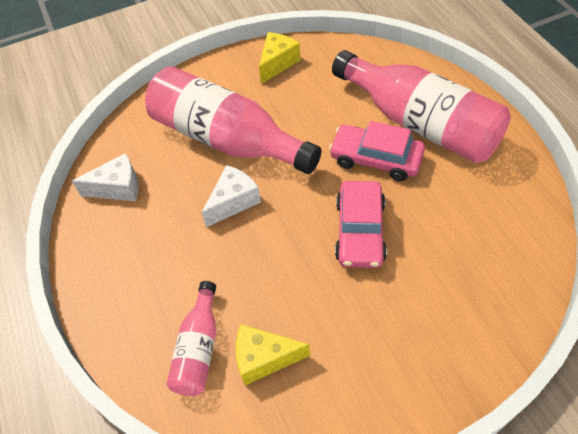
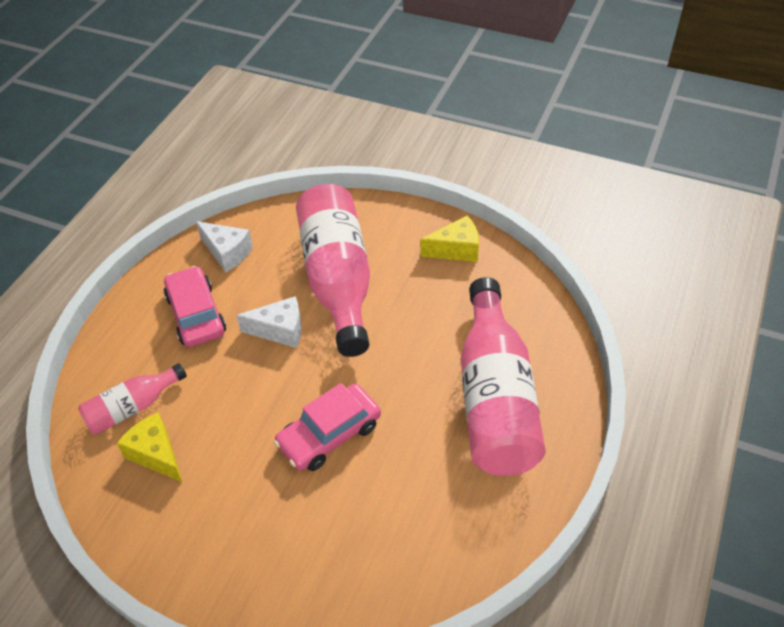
camera: 45 degrees right, 5 degrees down
(376, 159) = (419, 393): pink car -> pink car (196, 314)

